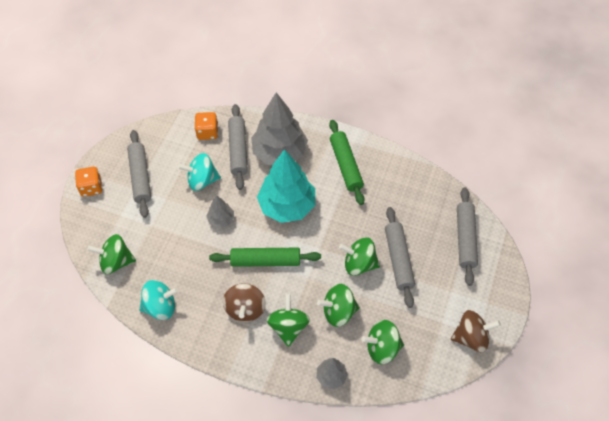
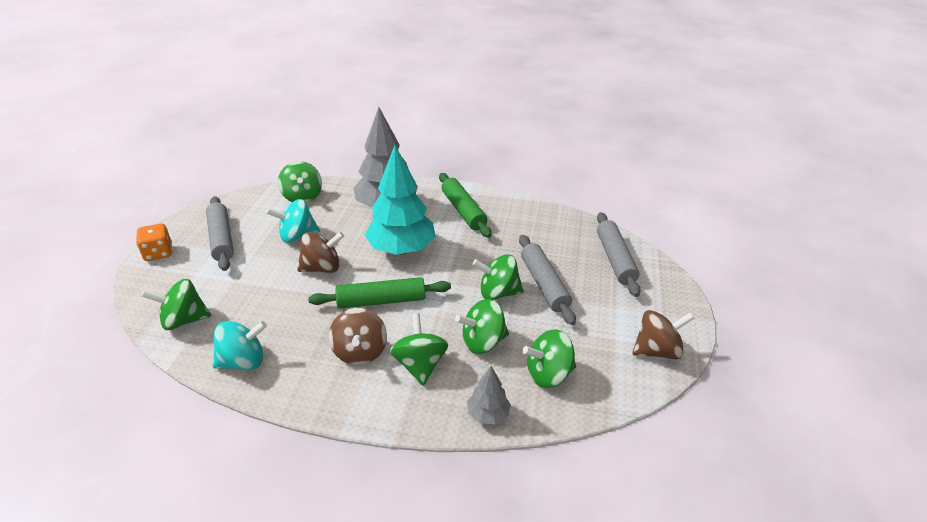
camera: 10 degrees left, 20 degrees down
(207, 132) = (302, 197): orange dice -> green spinning top
(221, 220) = (322, 268): grey tree -> brown spinning top
(238, 150) = (339, 208): grey rolling pin -> none

